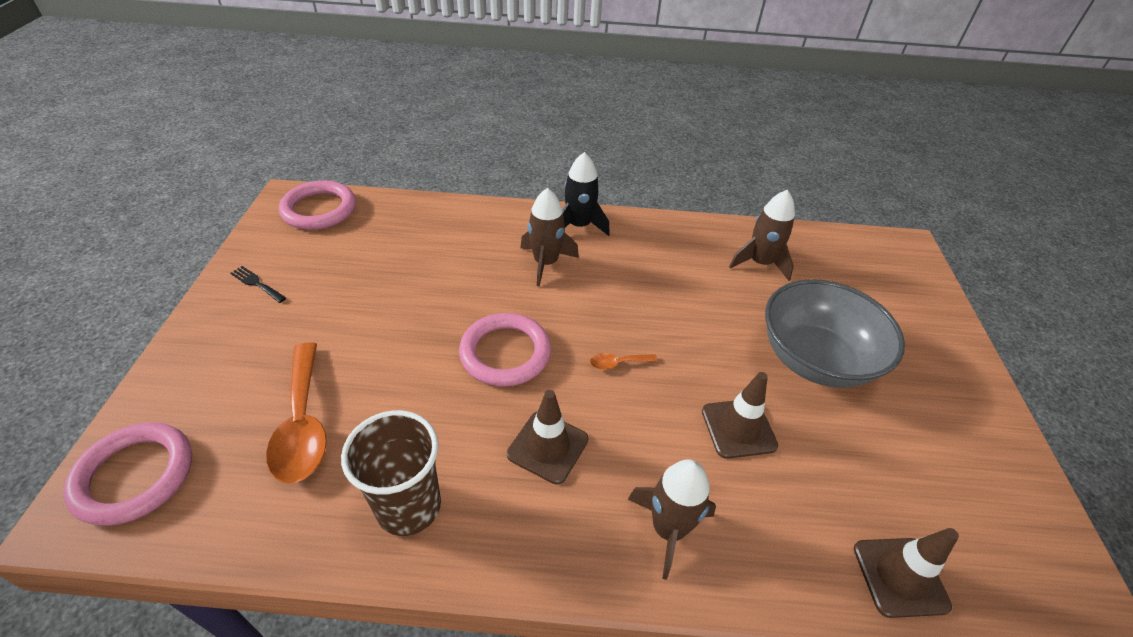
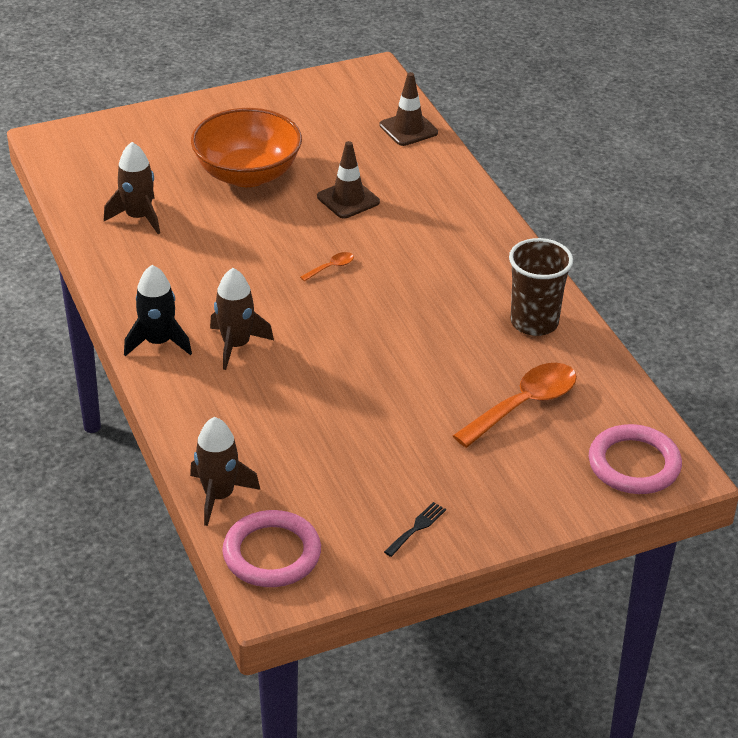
camera: 115 degrees left, 5 degrees down
(256, 283) = (416, 528): black fork -> black fork turned 150 degrees counterclockwise
(505, 353) = (369, 329): pink ring -> none
(548, 447) = (437, 278): brown traffic cone -> none
(618, 363) = (331, 267): orange spoon -> orange spoon turned 90 degrees counterclockwise
(668, 529) = (452, 213): brown rocket -> brown rocket (219, 496)
(815, 359) = (247, 174): grey bowl -> orange bowl

